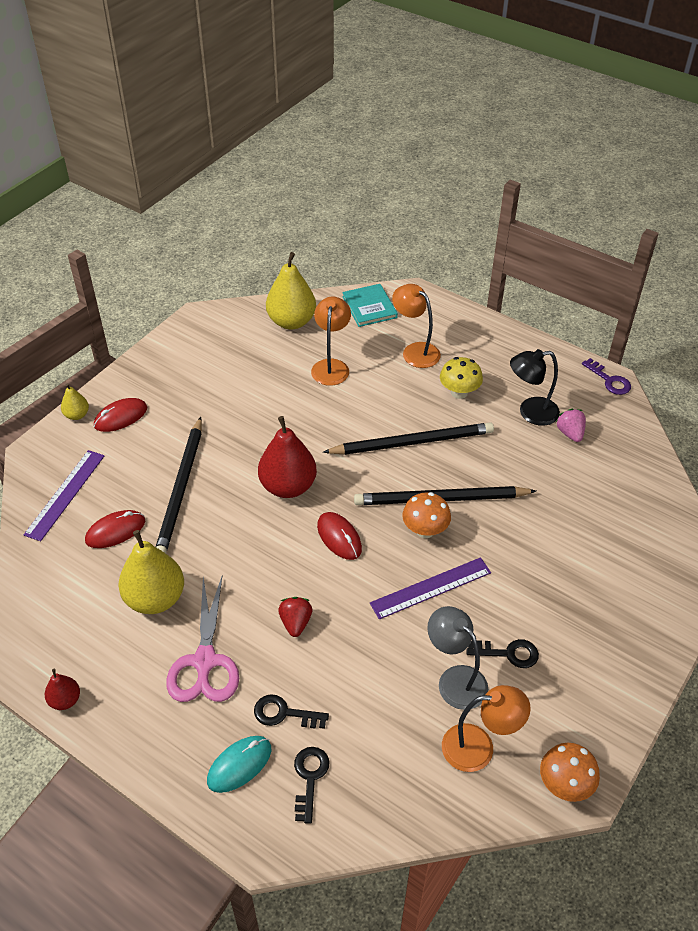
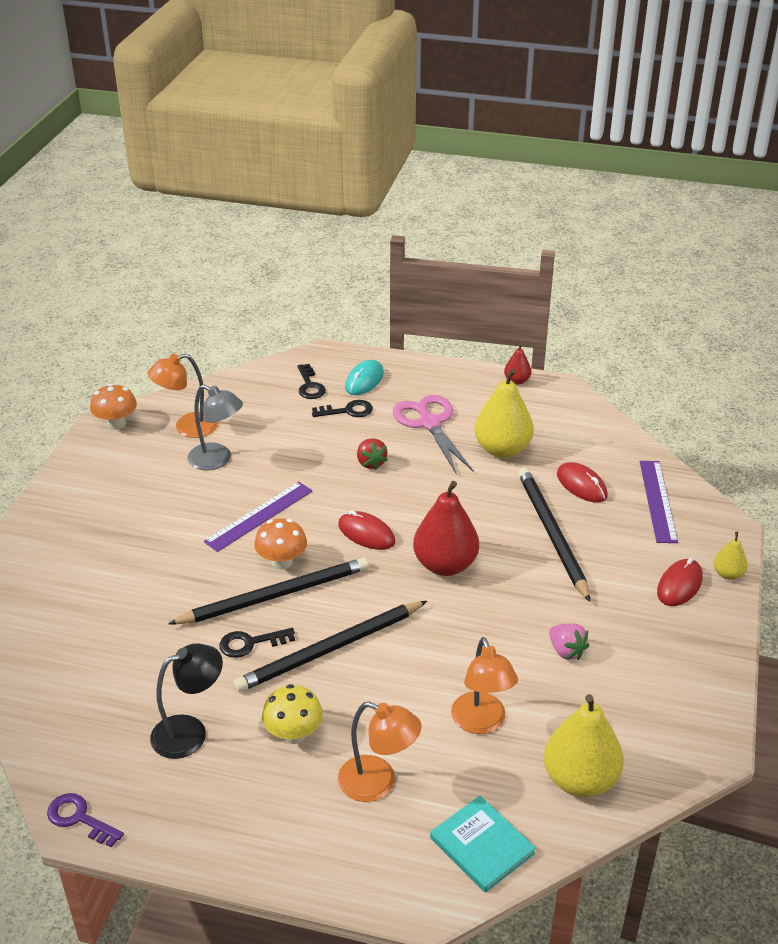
camera: 160 degrees right, 10 degrees down
(115, 531) = (581, 485): red mouse -> red mouse turned 75 degrees counterclockwise
(508, 653) = (174, 487): black key -> black key (250, 643)
(570, 433) = (133, 716): pink strawberry -> pink strawberry (566, 651)

